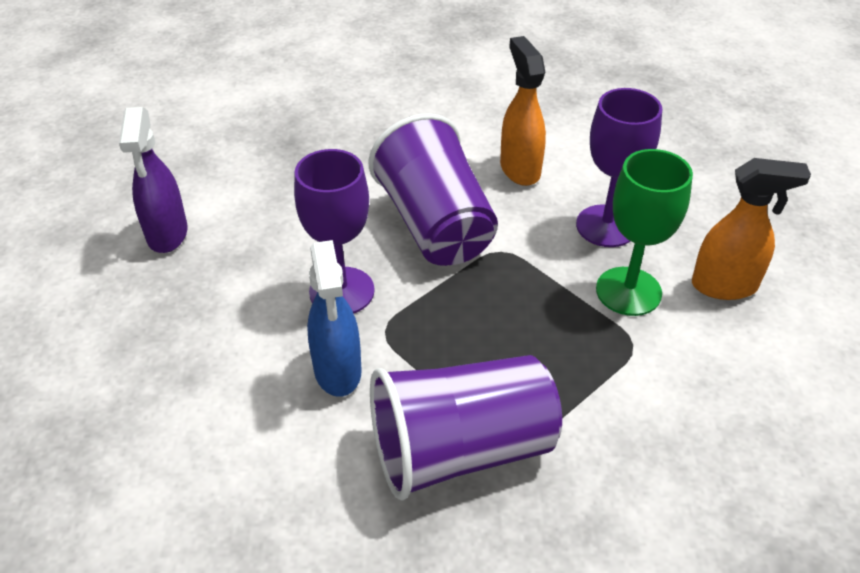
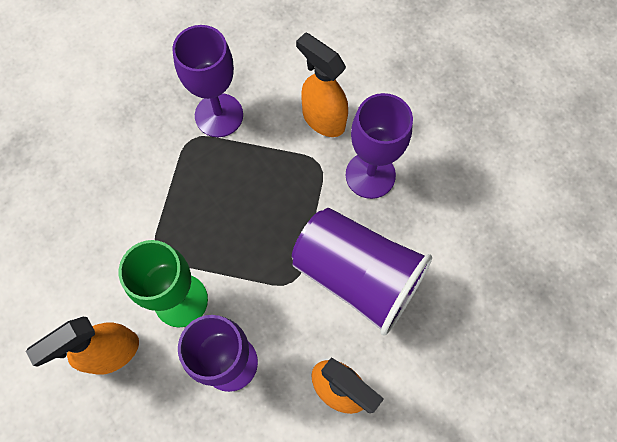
camera: 145 degrees right, 25 degrees up
(167, 234) = (524, 146): purple spray bottle -> none
(338, 371) = (323, 119): blue spray bottle -> orange spray bottle
(461, 450) = (219, 115): purple cup -> purple goblet

